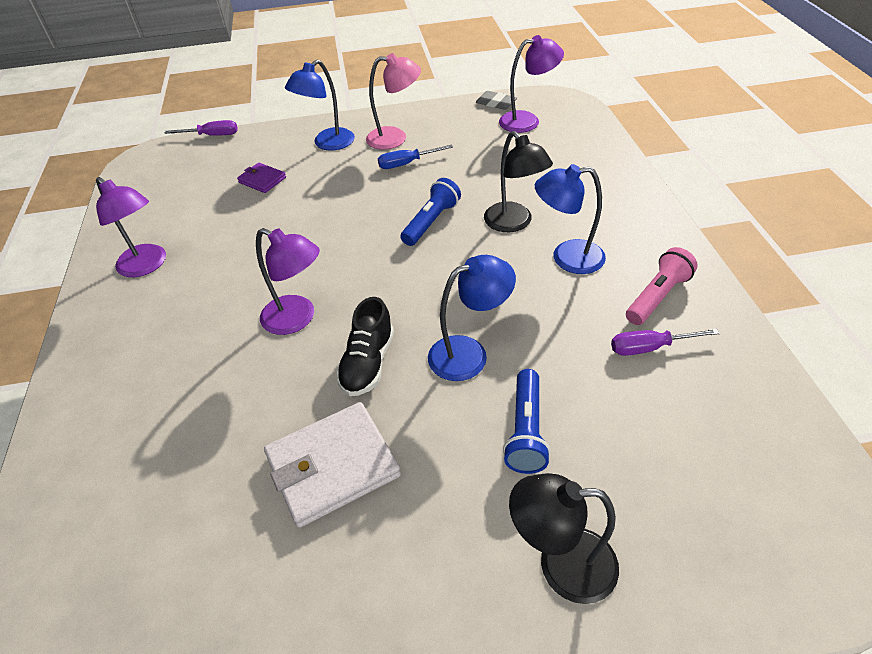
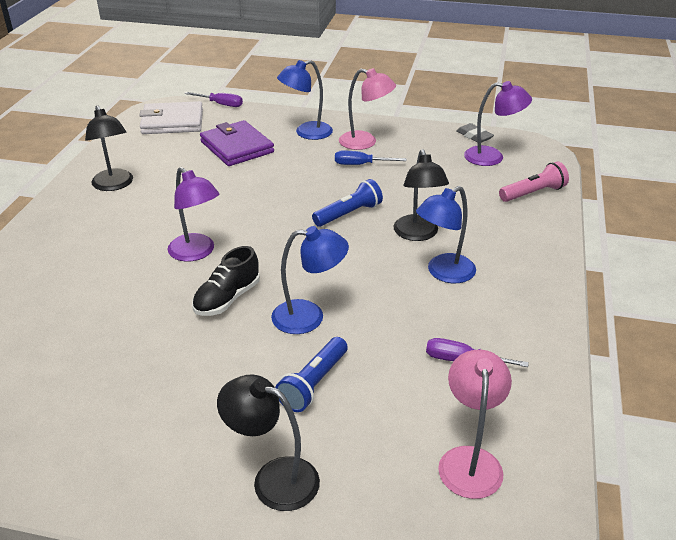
camera: 20 degrees right, 10 degrees down
(147, 266) = (114, 185): purple lamp -> black lamp
(262, 180) = (237, 147): purple wallet -> purple wallet, size x1.88
(333, 466) = (155, 357): white wallet -> white wallet (172, 122)
(567, 258) = (443, 273): blue lamp -> blue lamp turned 60 degrees counterclockwise
(657, 296) = (500, 325): pink flashlight -> pink flashlight (533, 193)
(733, 457) = (470, 460): none -> pink lamp

